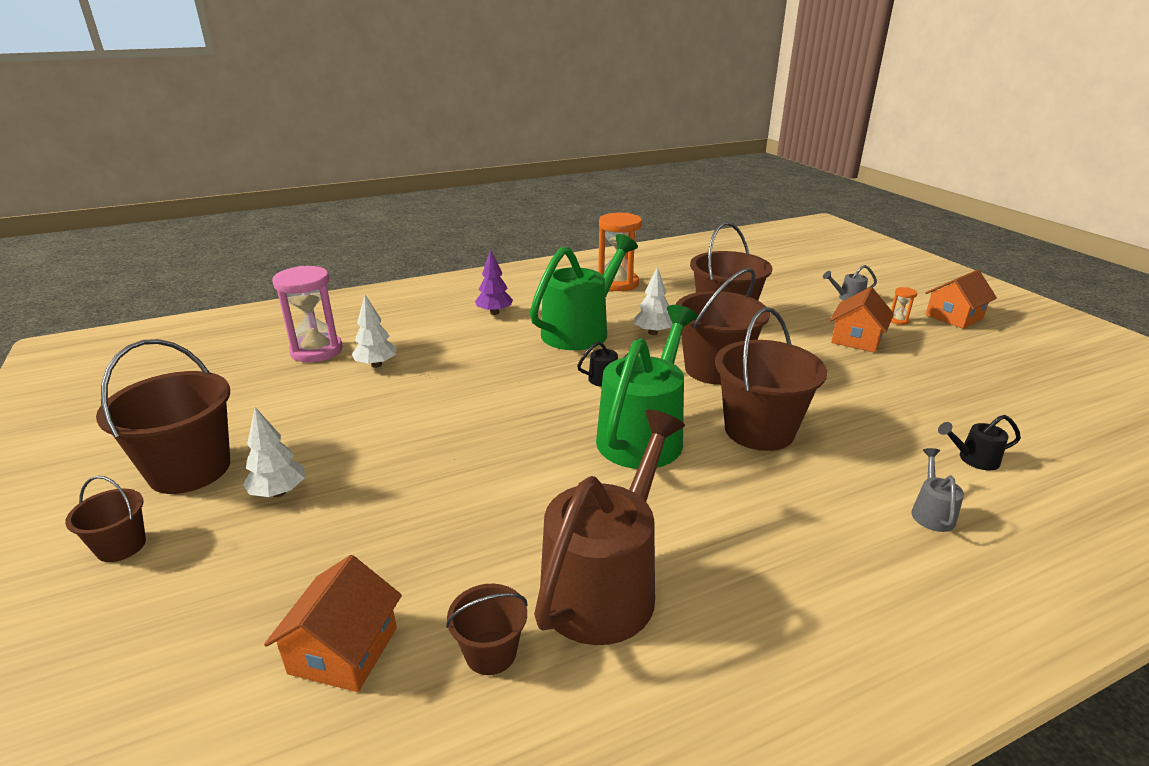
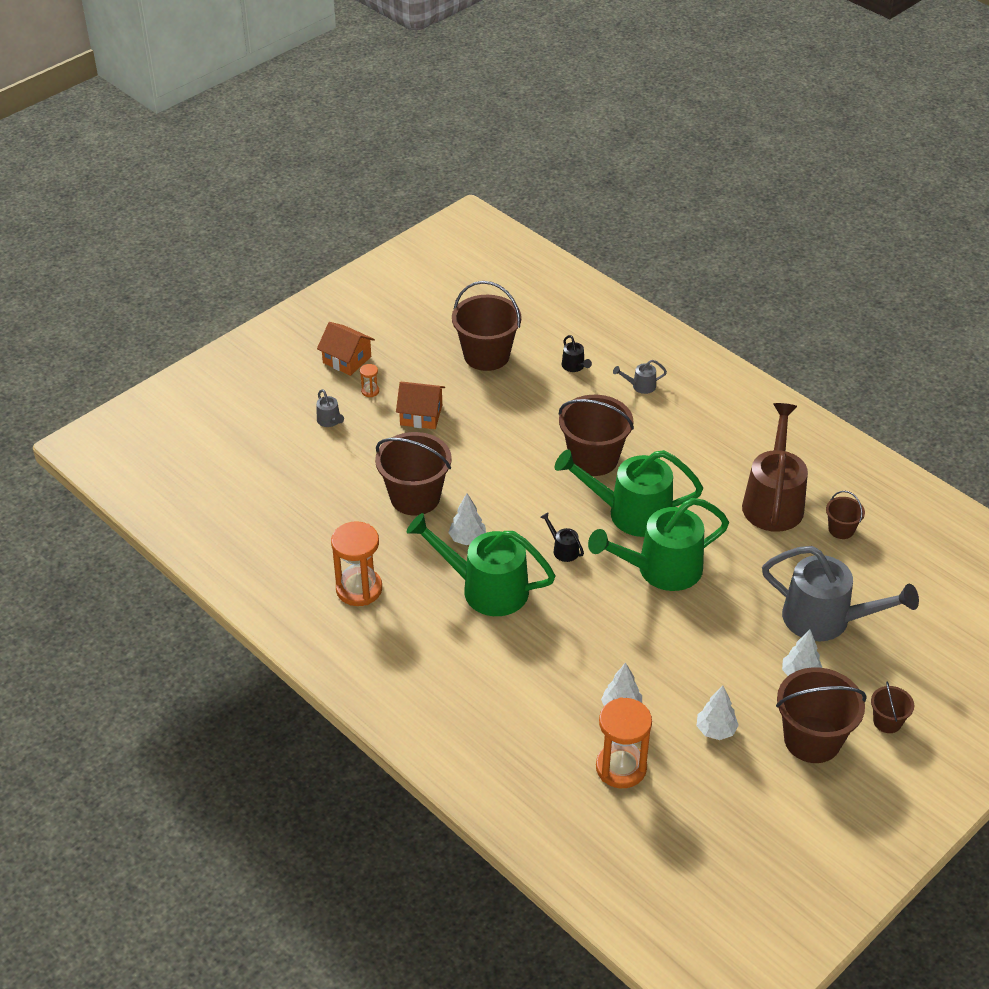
camera: 110 degrees left, 15 degrees up
(287, 408) = (715, 730): none -> white tree
(316, 351) = (621, 767): pink hourglass -> orange hourglass
(332, 552) = (826, 619): none -> grey watering can
(343, 650) = (876, 582): orange house -> none
(494, 313) = (477, 665): purple tree -> none
(535, 432) = (660, 570): none -> green watering can
(606, 583) = (773, 501): brown watering can -> brown watering can turned 90 degrees clockwise
(714, 369) = (517, 491): brown bucket -> brown bucket (486, 355)

